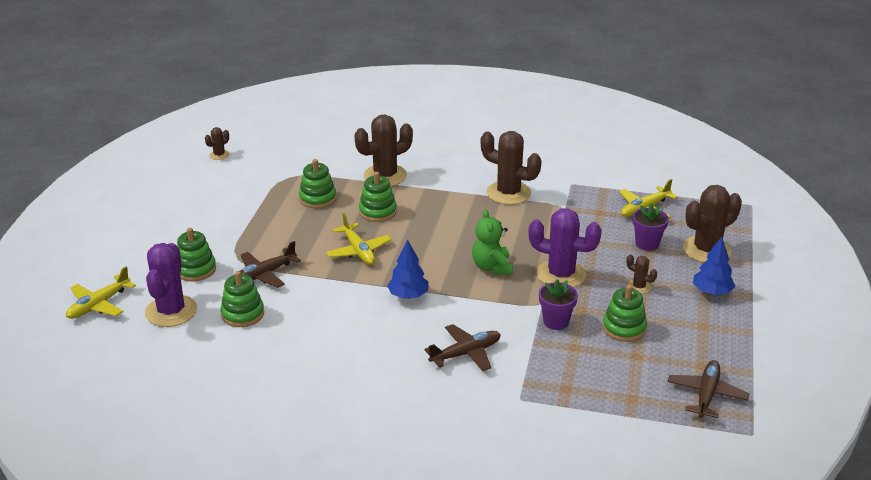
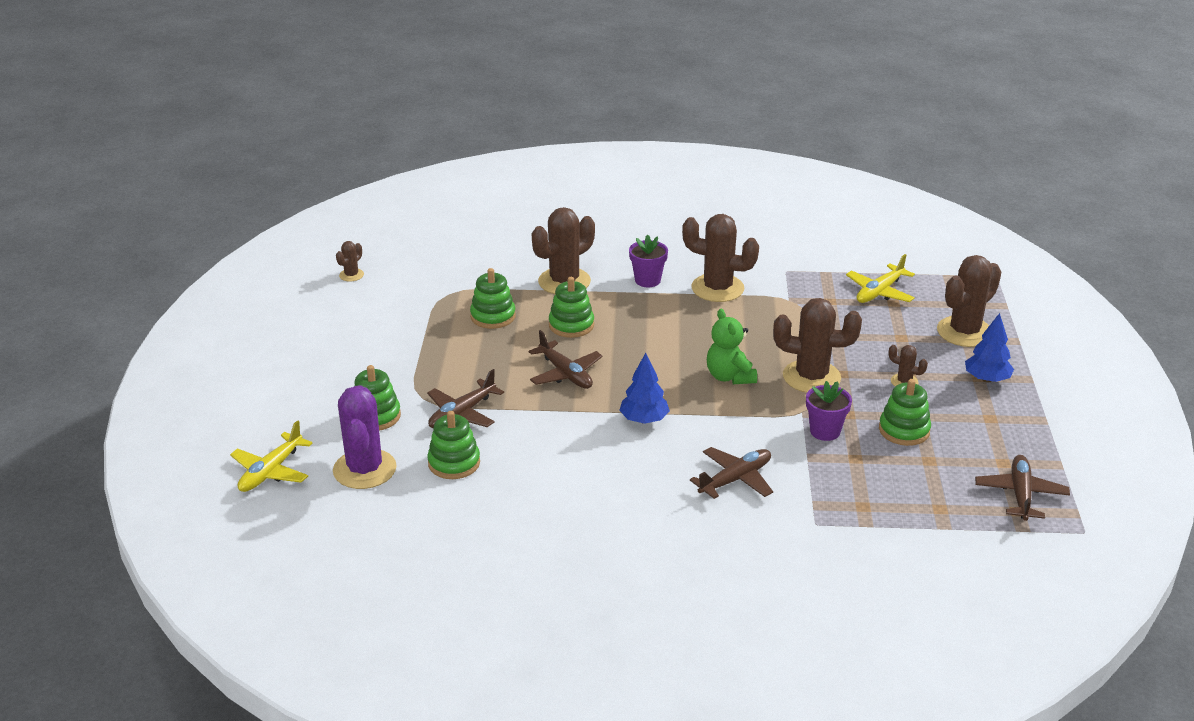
camera: 10 degrees left, 0 degrees up
(358, 251) = (565, 374): yellow plane -> brown plane
(561, 275) = (811, 377): purple cactus -> brown cactus
(647, 244) = (896, 331): purple flower pot -> purple flower pot (647, 280)

